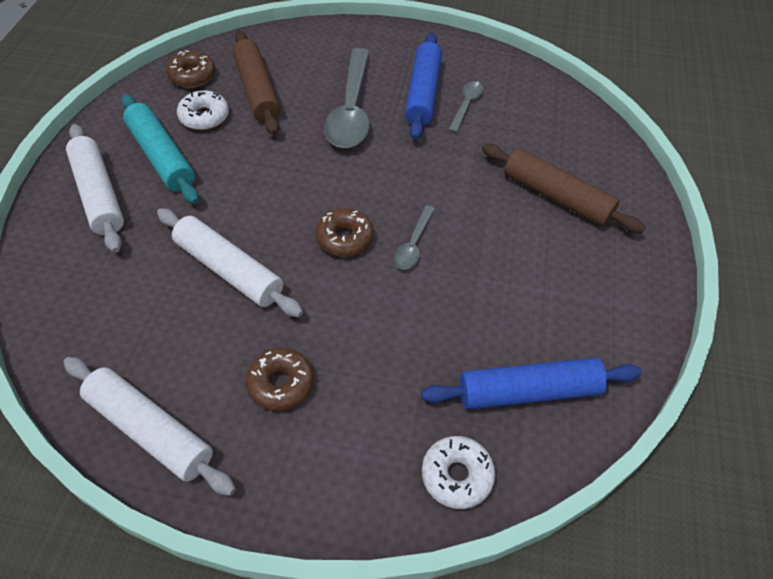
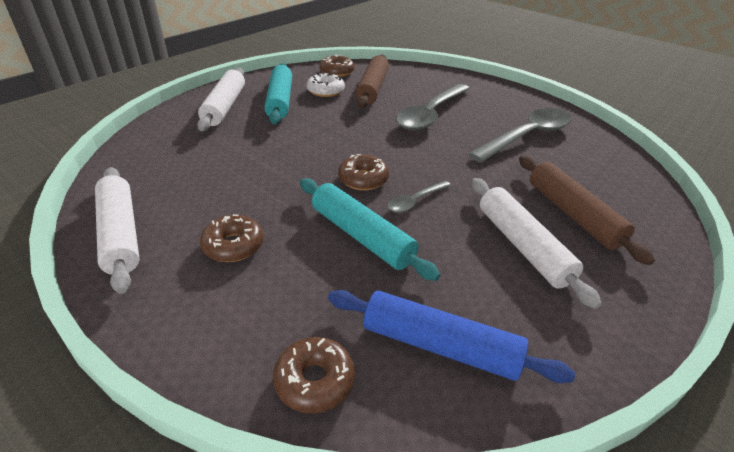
camera: 30 degrees right, 15 degrees down
(229, 270) = (264, 168): white rolling pin -> white rolling pin (522, 246)
(393, 311) = (361, 236): none -> turquoise rolling pin
(423, 93) = (495, 121): blue rolling pin -> none
(457, 475) = (314, 381): white donut -> brown donut
(466, 105) = (528, 136): grey spoon -> grey spoon, size x2.07

